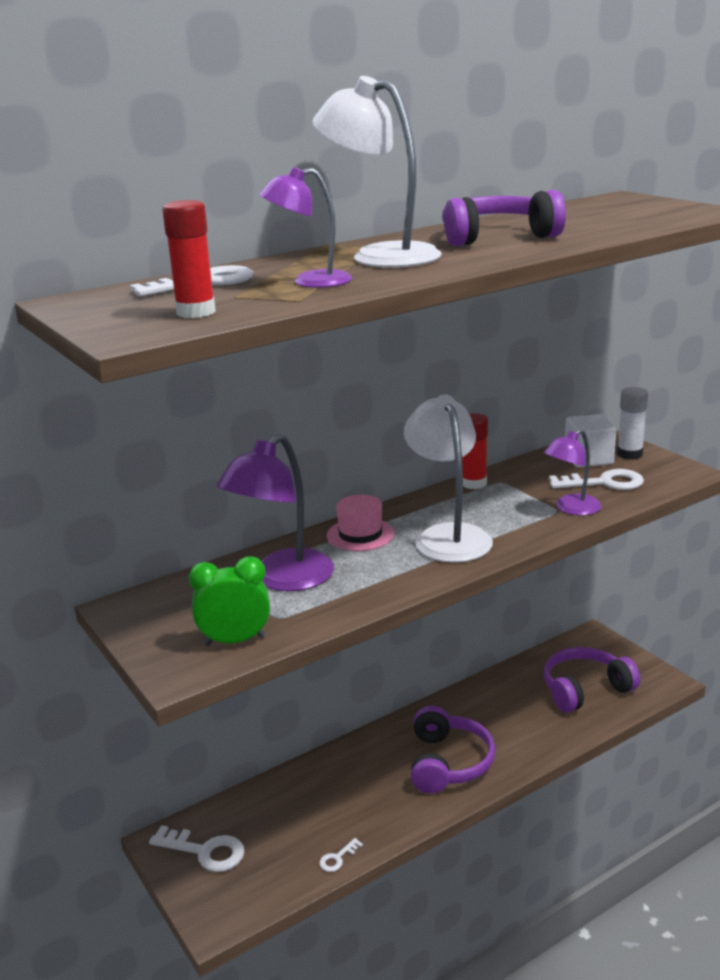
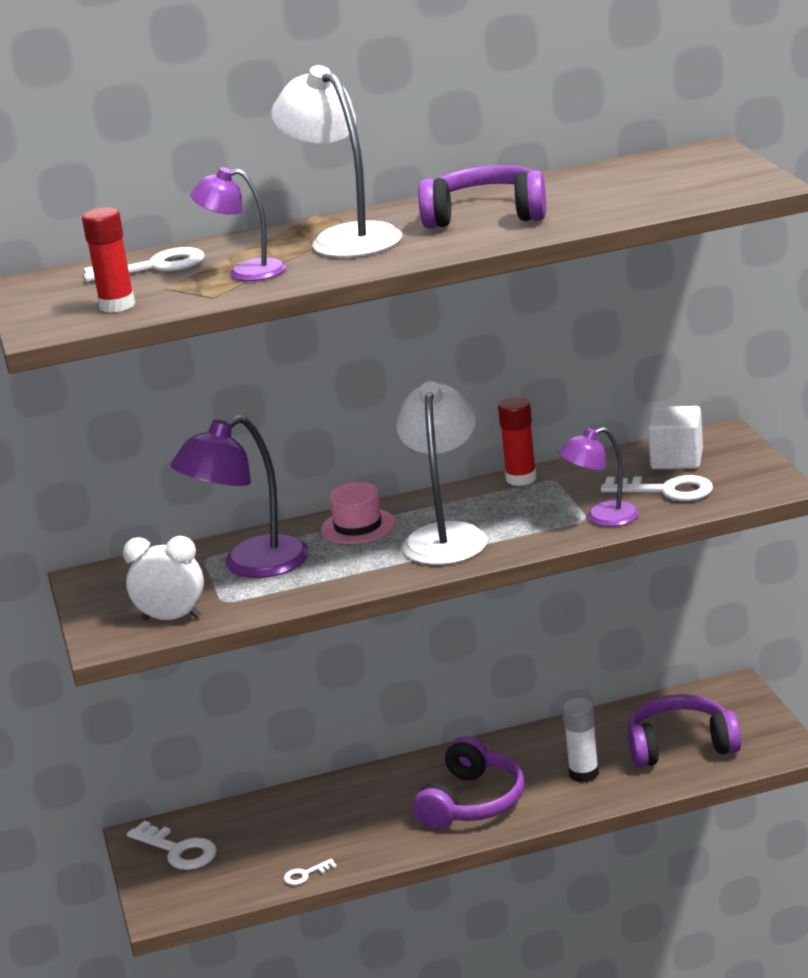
camera: 20 degrees right, 0 degrees up
(235, 641) = (171, 618): green clock -> white clock
(629, 454) = (730, 458): white glue stick -> white glue stick (584, 774)

